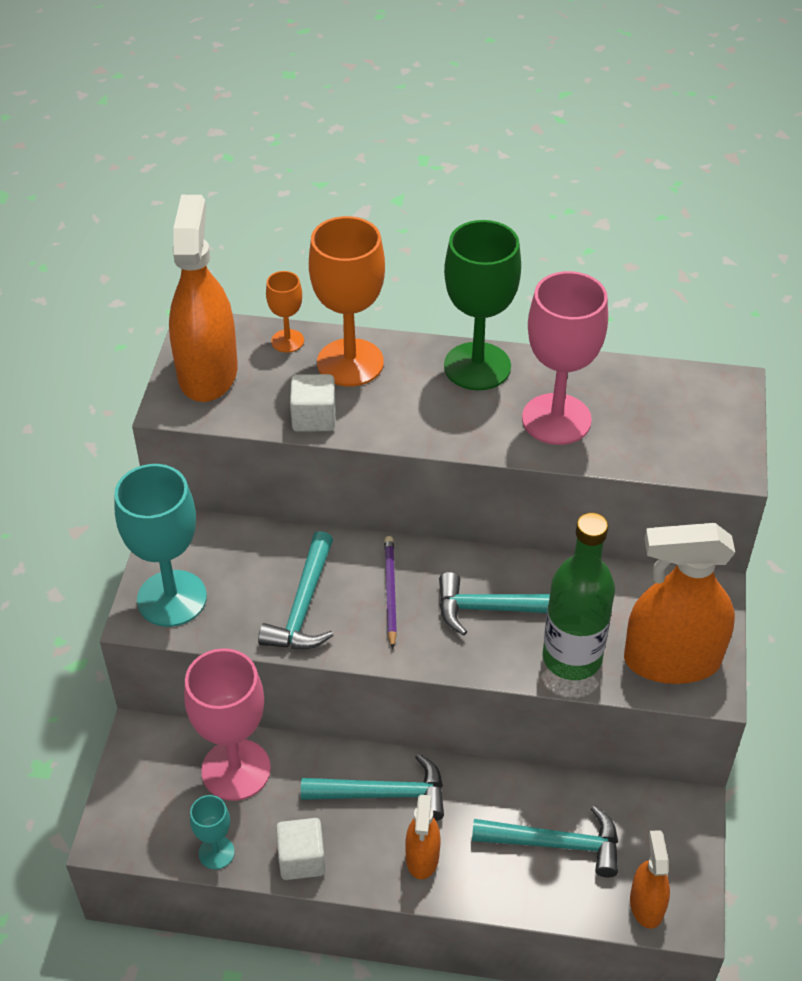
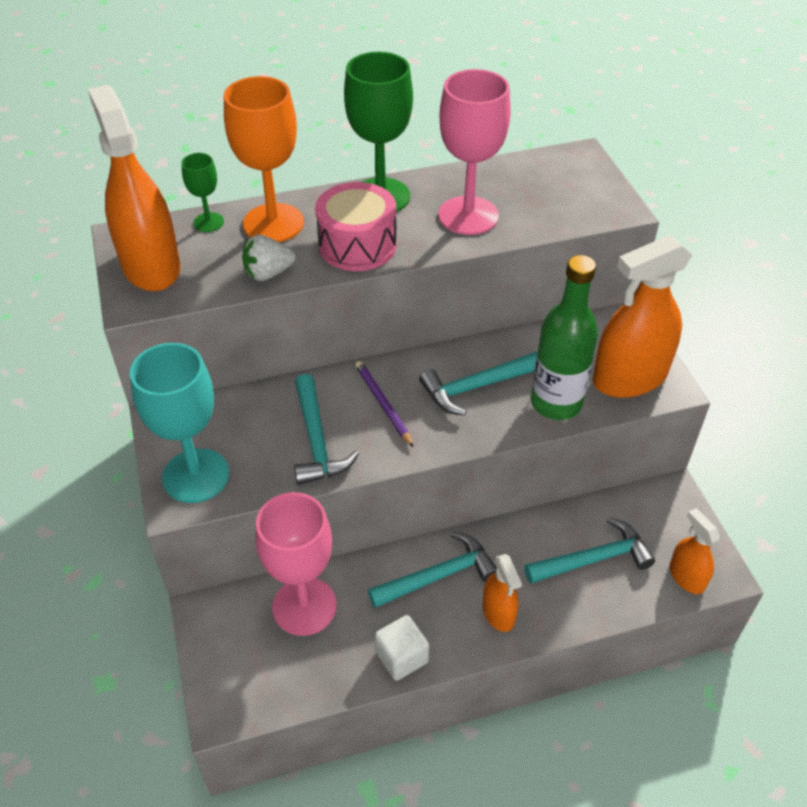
camera: 25 degrees left, 0 degrees up
(216, 852) = (325, 683): turquoise goblet -> none
(287, 341) = (208, 222): orange goblet -> green goblet
(314, 418) = (268, 273): white cube -> white strawberry
(420, 416) = (357, 245): none -> pink drum

